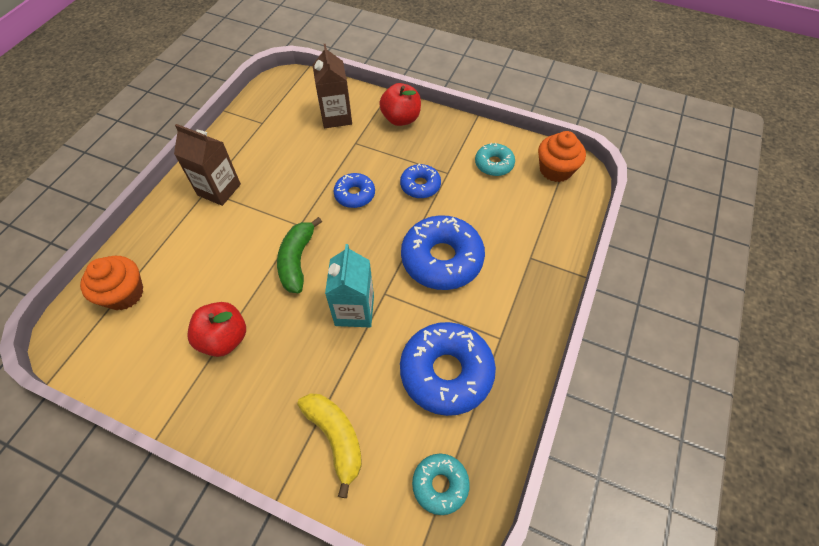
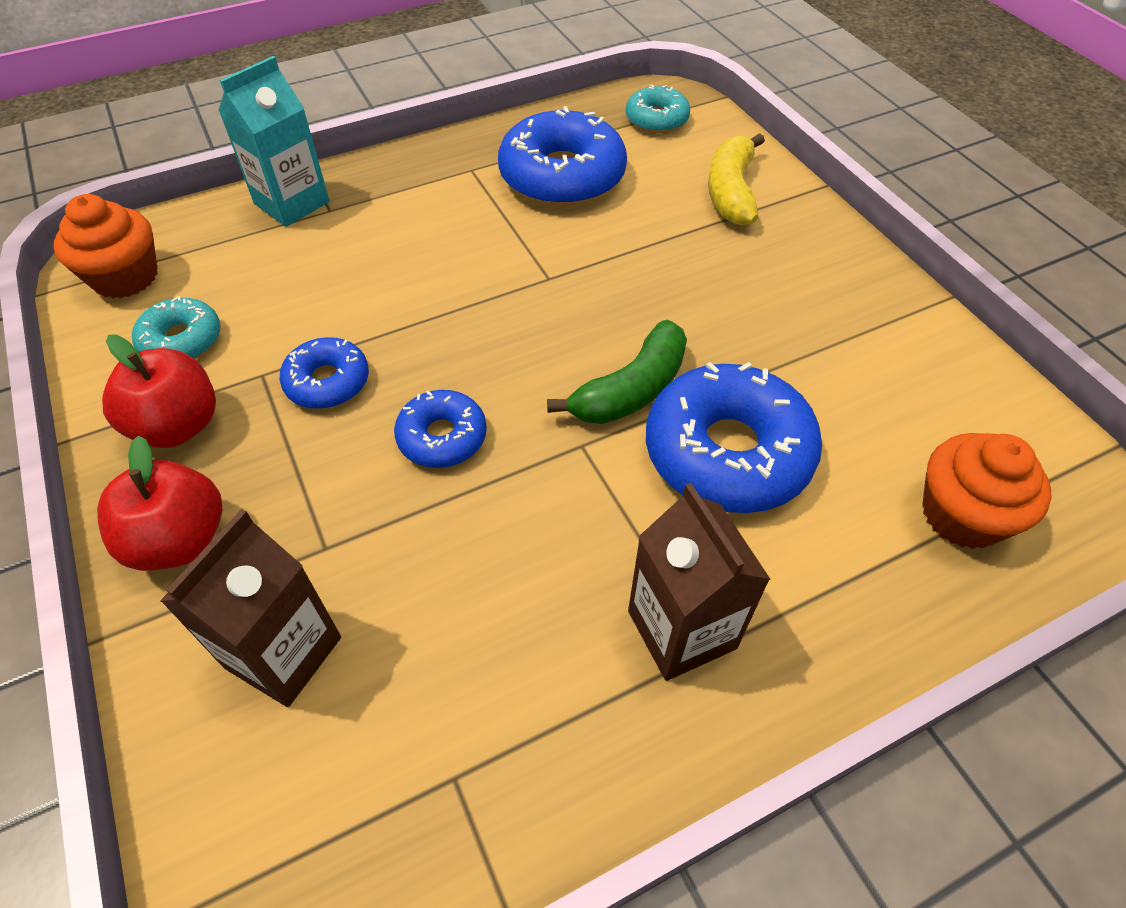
camera: 140 degrees left, 5 degrees down
(224, 338) = (811, 350): red apple -> red apple (178, 425)
(354, 310) = (606, 282): turquoise carton -> turquoise carton (292, 203)
(442, 259) = (432, 270): blue donut -> blue donut (727, 452)

